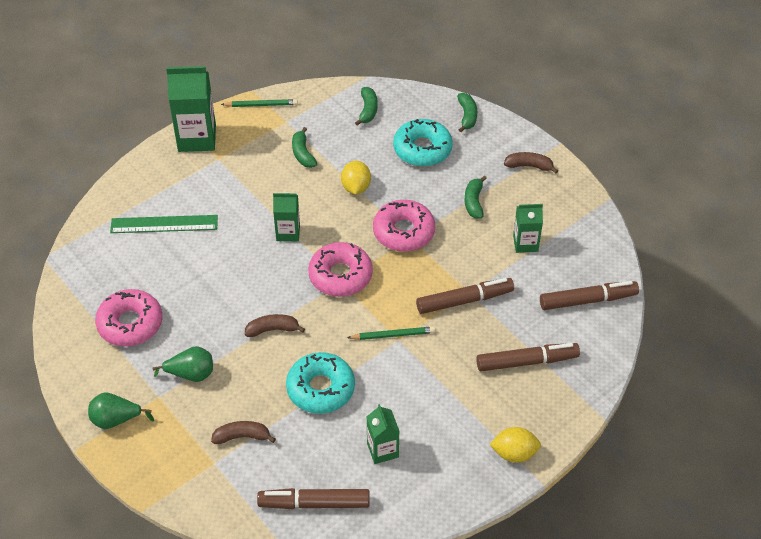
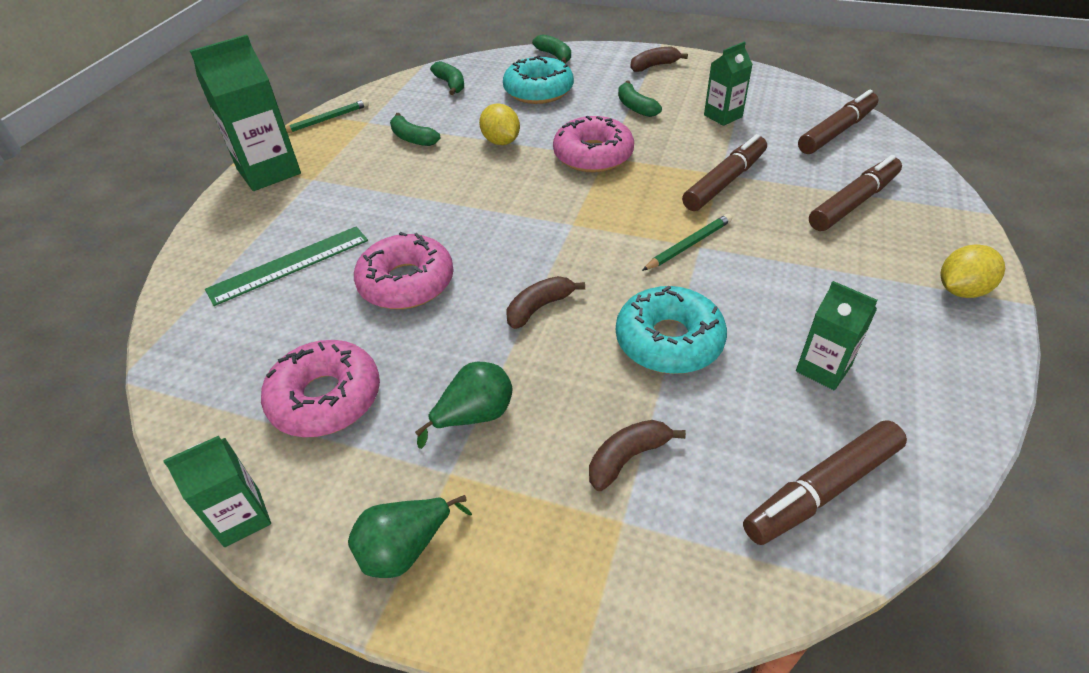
camera: 30 degrees left, 5 degrees down
(288, 232) = (462, 207): green carton -> green carton (242, 517)
(340, 275) = (566, 219): pink donut -> pink donut (406, 282)

